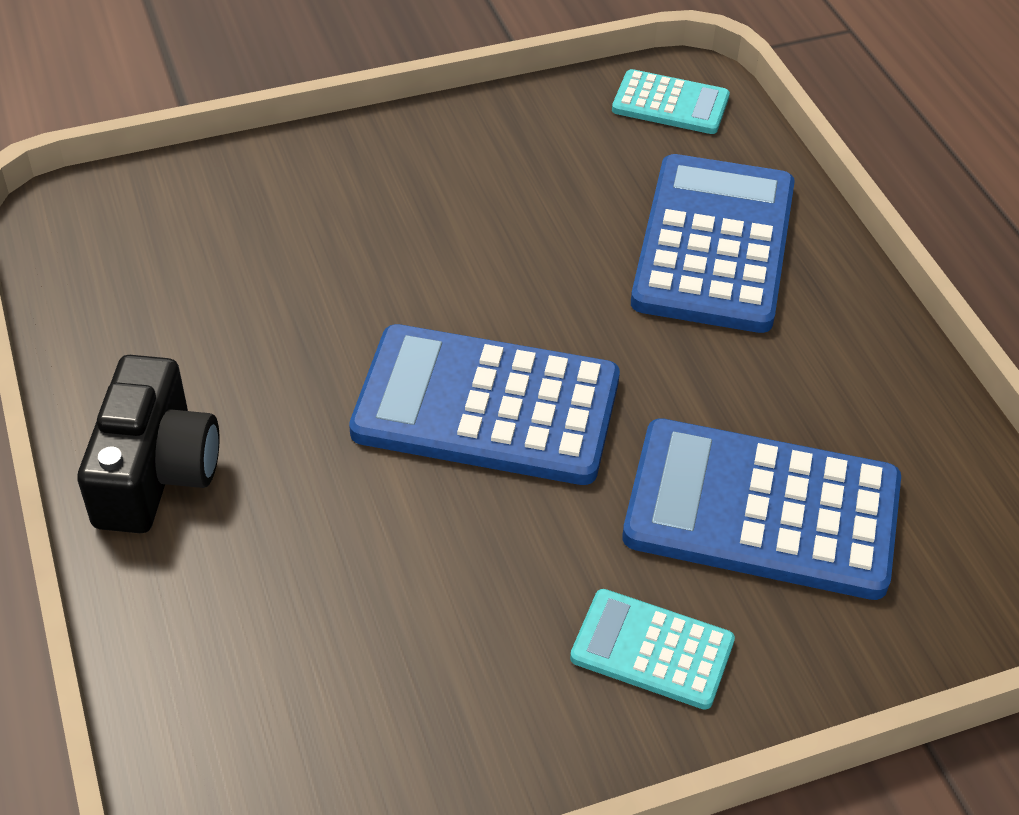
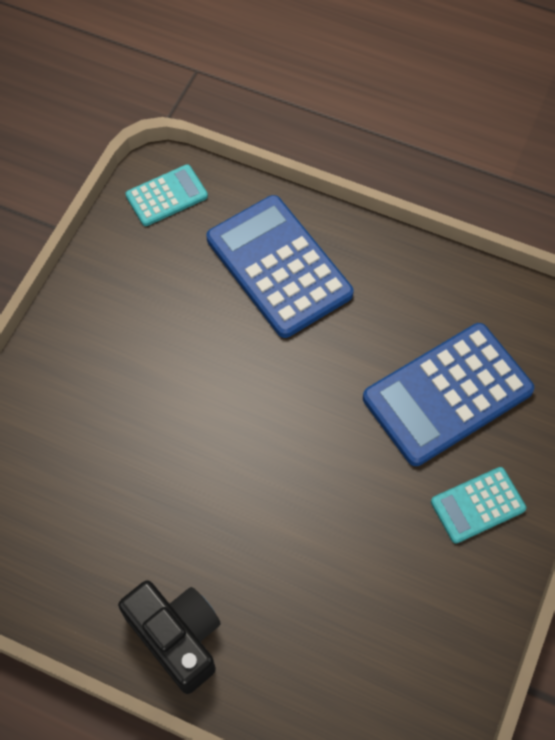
camera: 45 degrees left, 15 degrees up
(486, 406) = (281, 453): blue calculator -> none

